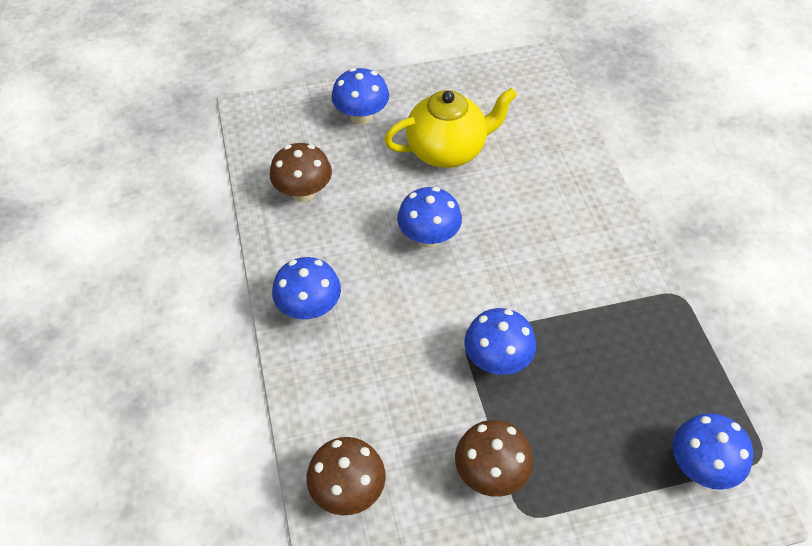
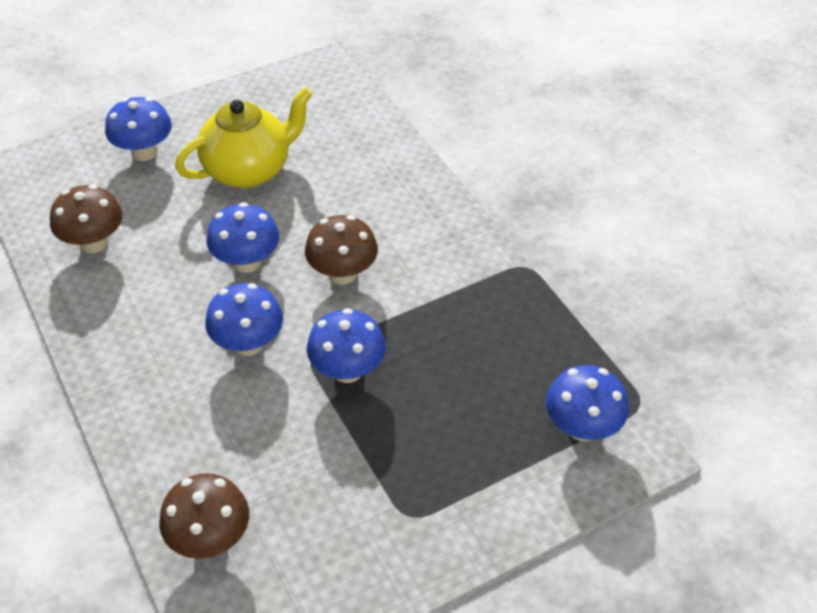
camera: 15 degrees left, 5 degrees down
(309, 308) = (126, 361): blue mushroom -> blue mushroom (248, 344)
(490, 473) = (364, 484): brown mushroom -> brown mushroom (343, 273)

